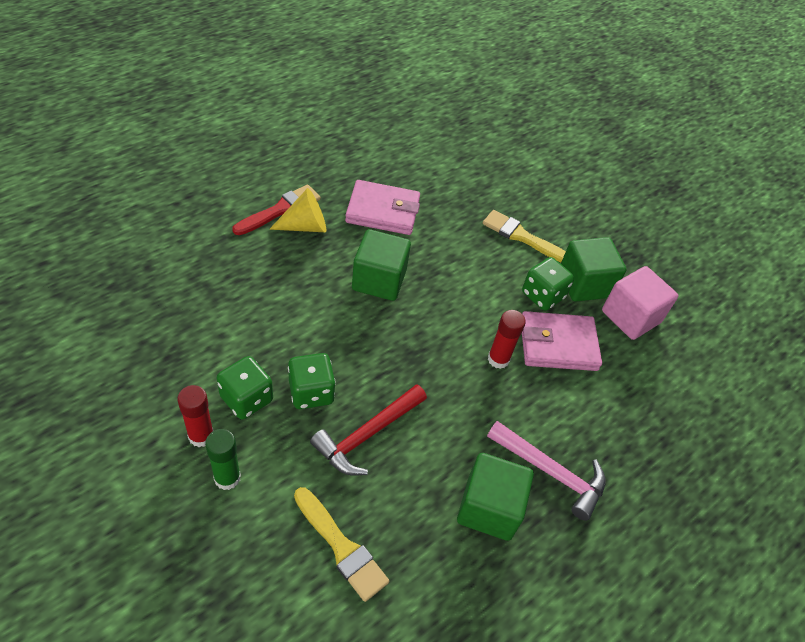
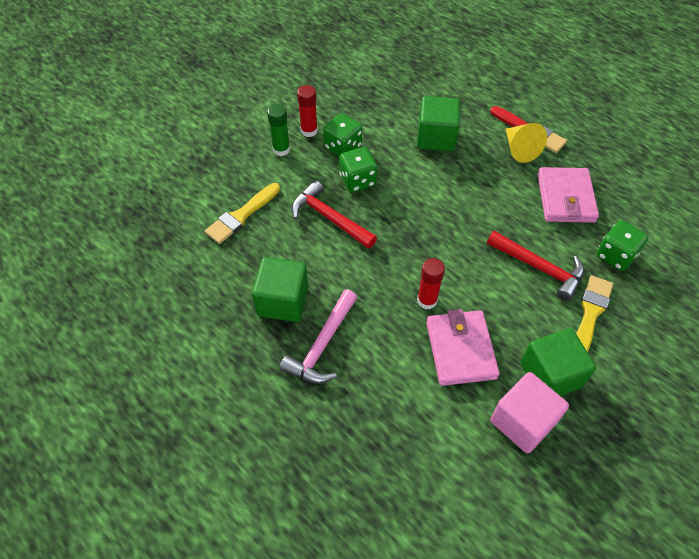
camera: 90 degrees right, 5 degrees up
(379, 280) = (482, 206): green cube -> green cube (436, 137)
(467, 257) = (539, 268): none -> red hammer
(542, 295) = (517, 335): green dice -> green dice (615, 255)

